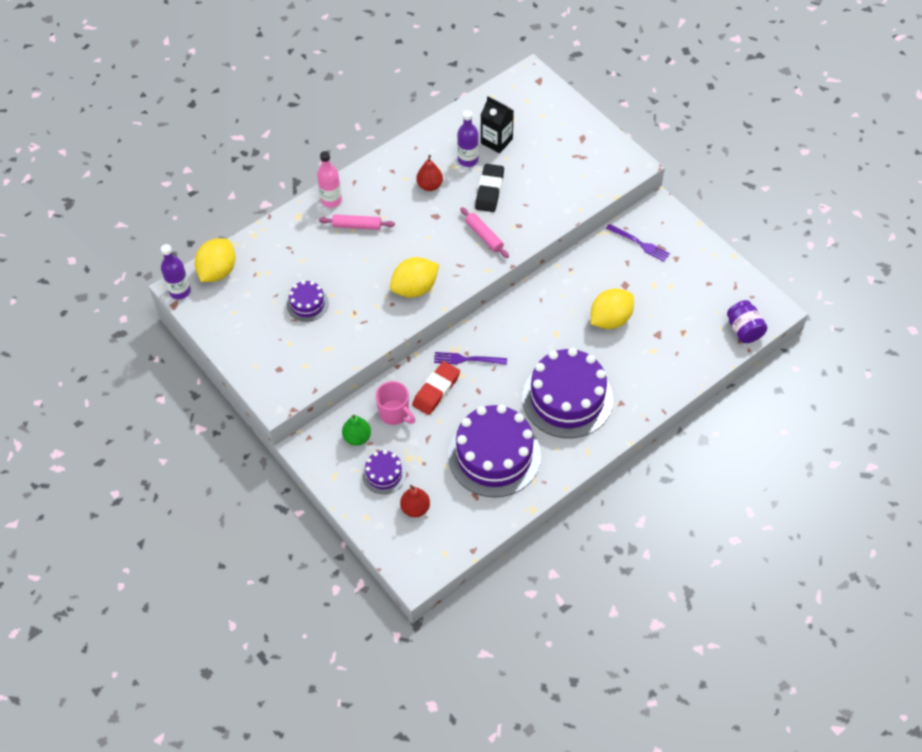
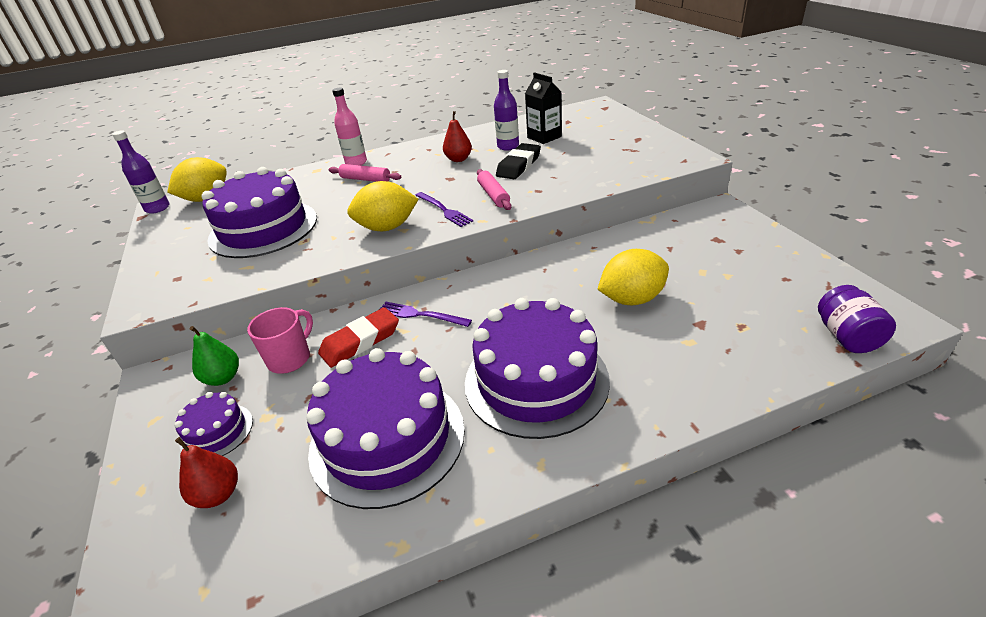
camera: 20 degrees right, 20 degrees down
(307, 304) = (263, 228): purple cake -> purple cake, size x2.11
(394, 413) = (290, 359): pink mug -> pink mug turned 120 degrees counterclockwise
(639, 243) = (690, 234): purple fork -> purple fork (444, 210)

